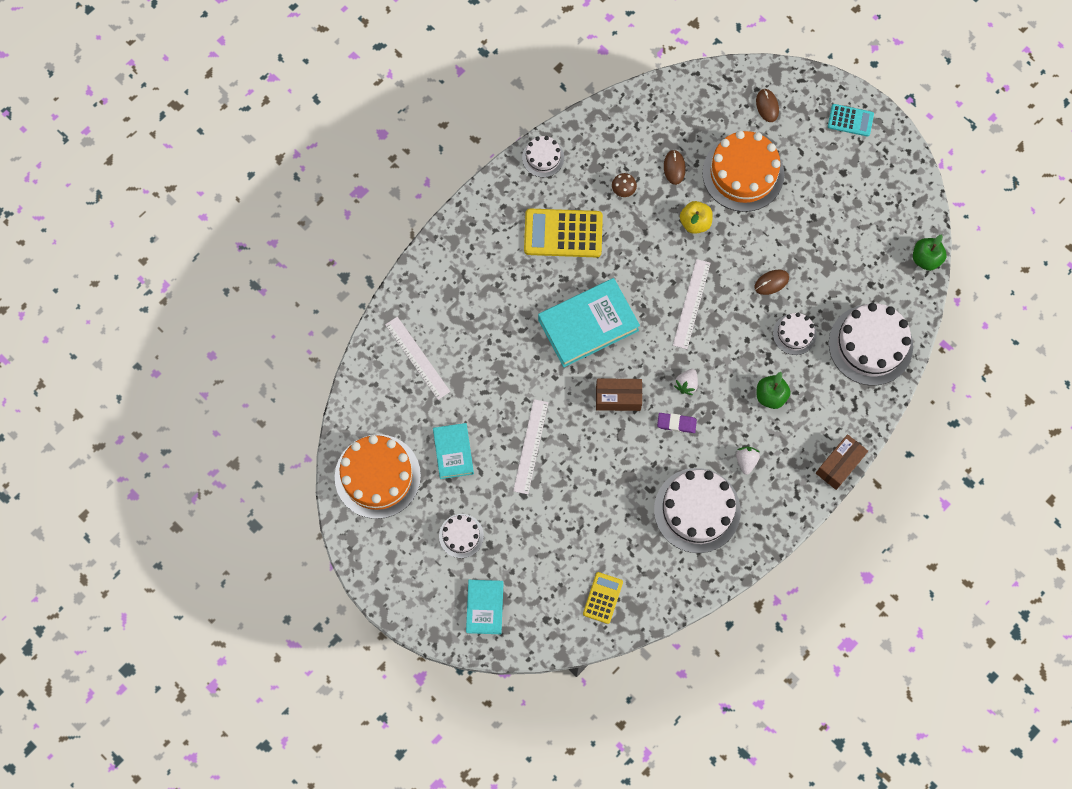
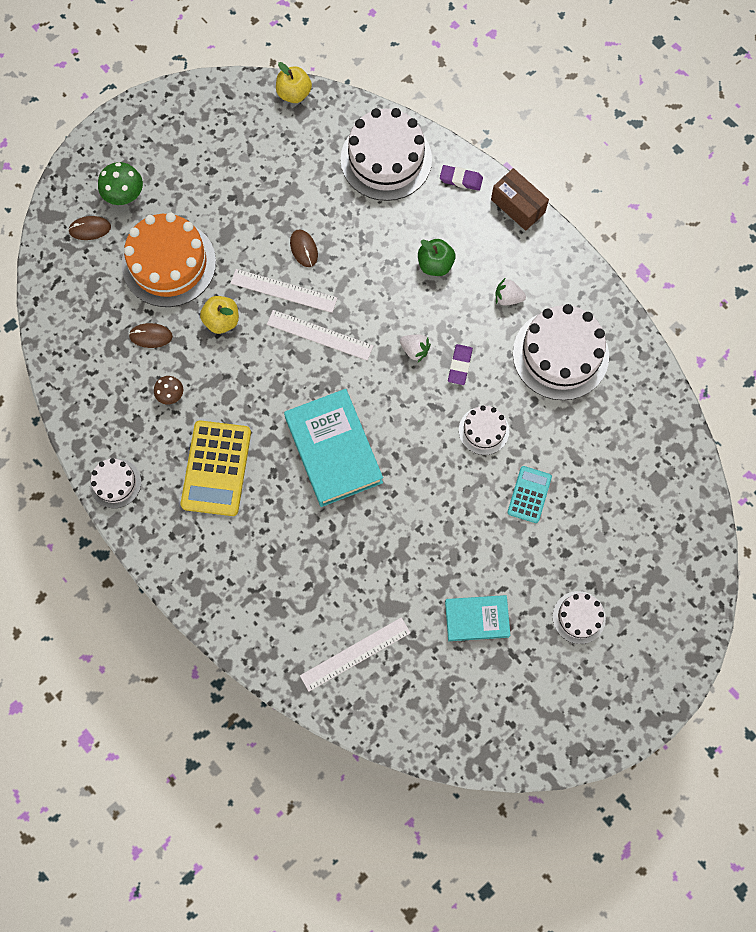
camera: 85 degrees left, 0 degrees up
(377, 476) = (501, 713): orange cake -> none
(484, 607) = (664, 596): turquoise book -> none
(530, 446) = (475, 528): white ruler -> white ruler (283, 291)
(603, 598) = (656, 464): yellow calculator -> none
(618, 398) = (424, 425): brown box -> none
(794, 334) = (366, 233): white cake -> white cake (484, 430)
(802, 129) = (125, 196): none -> green mushroom
(850, 120) = (122, 146): turquoise calculator -> turquoise calculator (529, 494)
(859, 412) = (461, 179): none -> purple eraser
(926, 258) = (294, 94): green apple -> yellow apple

